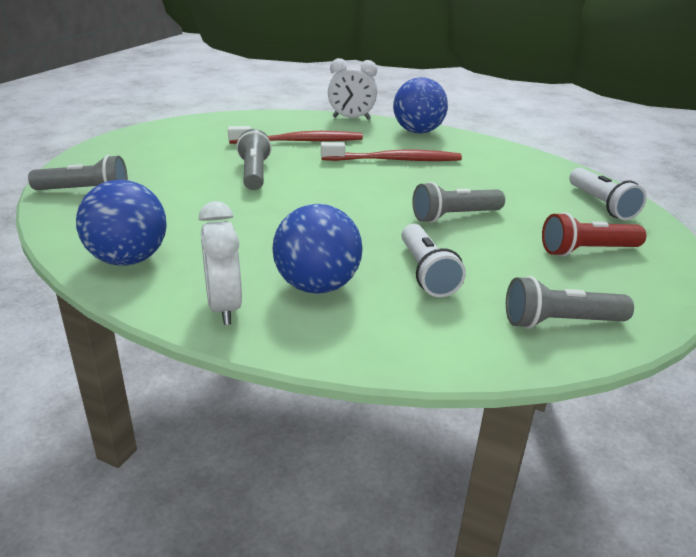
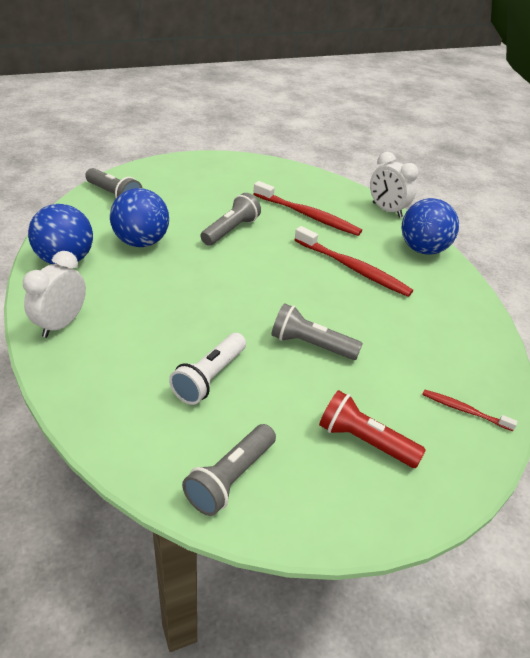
camera: 40 degrees right, 10 degrees up
(317, 286) = (129, 342): blue ball -> blue ball (141, 242)
(560, 322) = (230, 478): grey flashlight -> grey flashlight turned 90 degrees counterclockwise
(601, 205) = (464, 410): white flashlight -> red toothbrush

